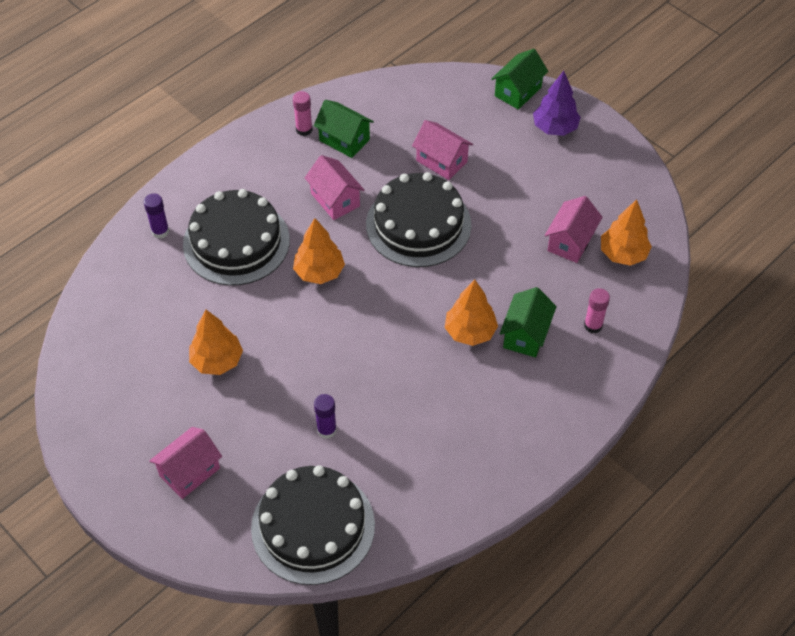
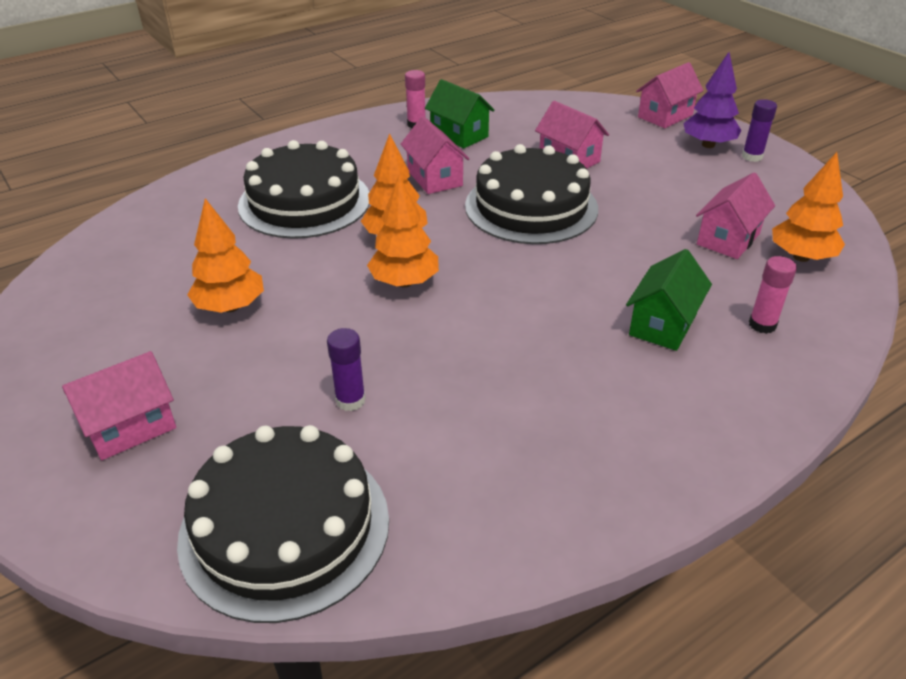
camera: 10 degrees right, 15 degrees down
(160, 231) = (221, 185): purple glue stick -> purple glue stick (752, 156)
(470, 332) = (583, 313): orange tree -> orange tree (404, 282)
(518, 92) = (665, 116): green house -> pink house

